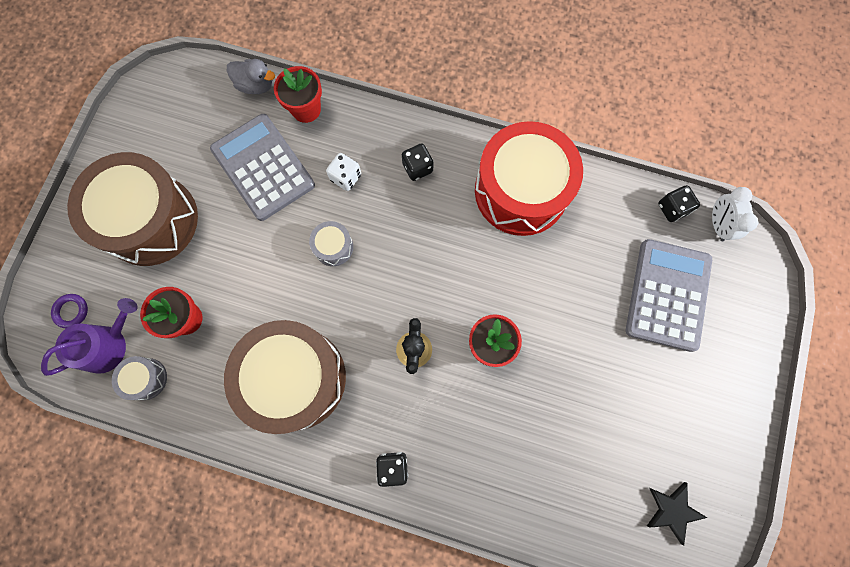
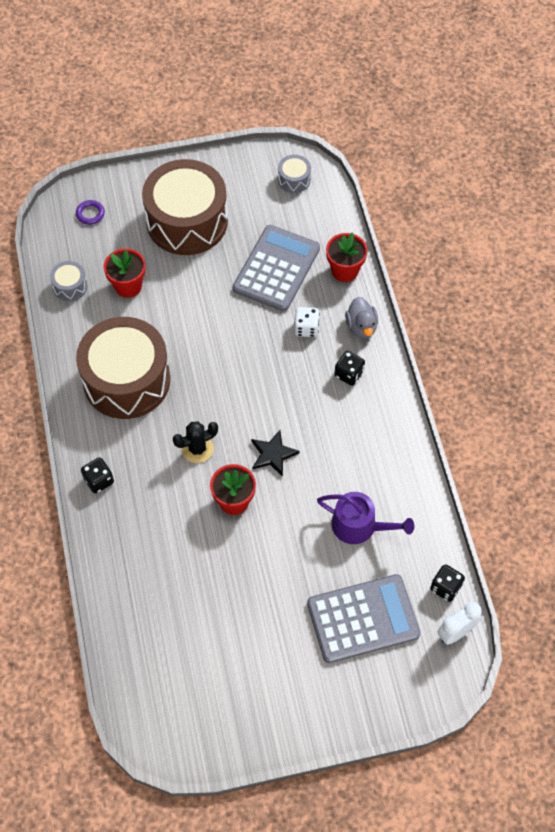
camera: 60 degrees right, 15 degrees down
(108, 345) = (80, 249): purple watering can -> purple watering can (359, 526)
(256, 85) = (341, 226): grey duck -> grey duck (361, 326)
(333, 247) = (243, 350): grey drum -> grey drum (294, 179)
(521, 191) = (380, 460): red drum -> none
(673, 510) = (180, 704): black star -> black star (273, 454)

